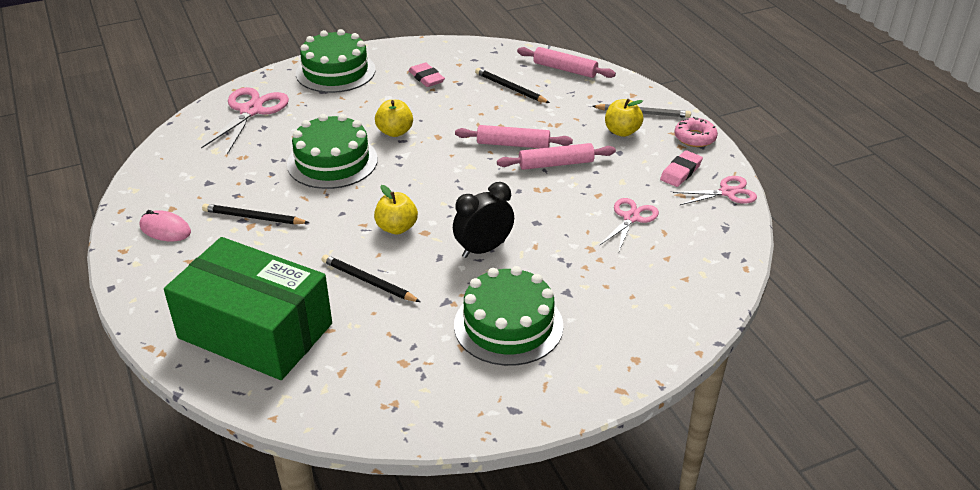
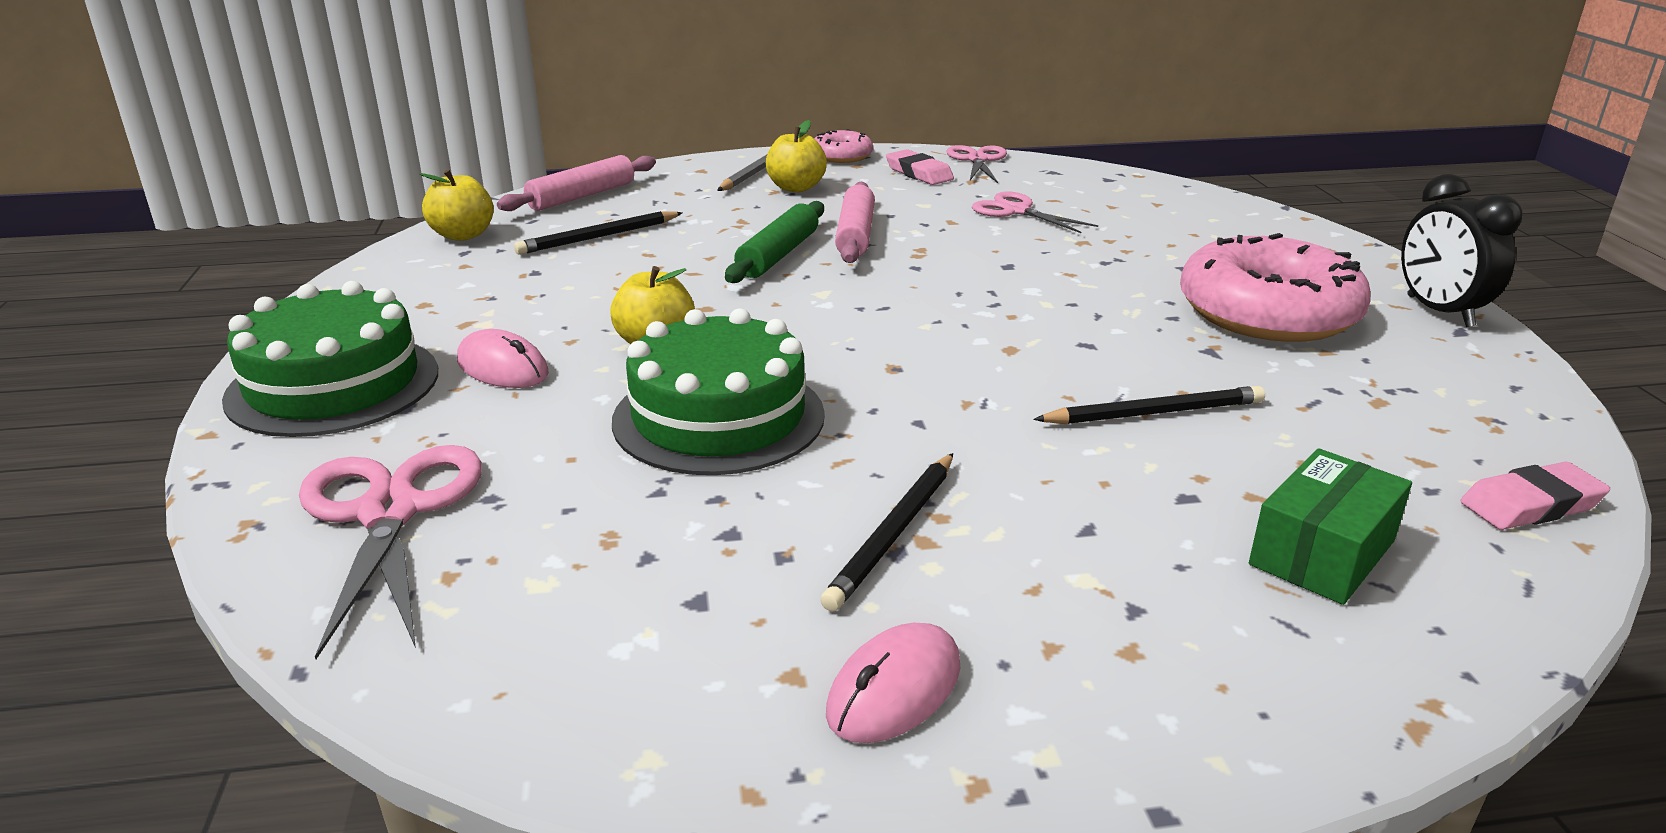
camera: 75 degrees left, 10 degrees down
(251, 111) = (390, 512): pink scissors -> pink scissors turned 45 degrees clockwise
(255, 331) = (1322, 553): green box -> green box, size x0.47
(360, 102) = (502, 367): none -> pink mouse
(368, 281) = (1153, 413): black pencil -> black pencil turned 150 degrees counterclockwise
(396, 228) = (989, 371): yellow apple -> yellow apple (463, 235)
(426, 78) = (482, 296): pink eraser -> pink eraser (1530, 505)
(483, 249) = (1071, 308): black clock -> black clock (1439, 311)
(508, 325) = (1267, 312): green cake -> pink donut
(513, 144) = (778, 255): pink rolling pin -> green rolling pin

